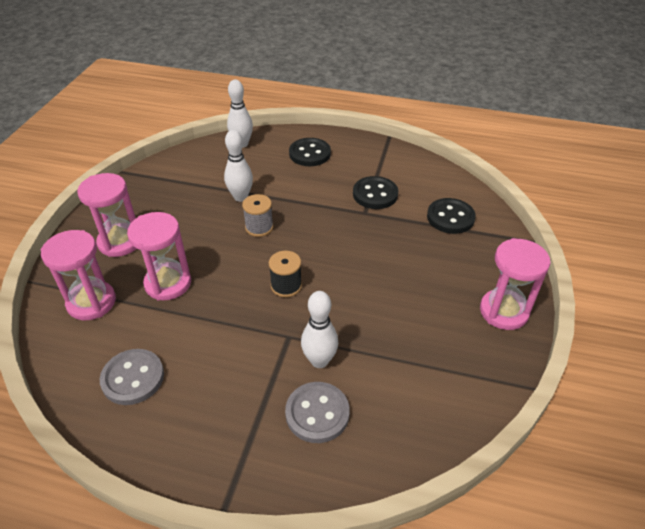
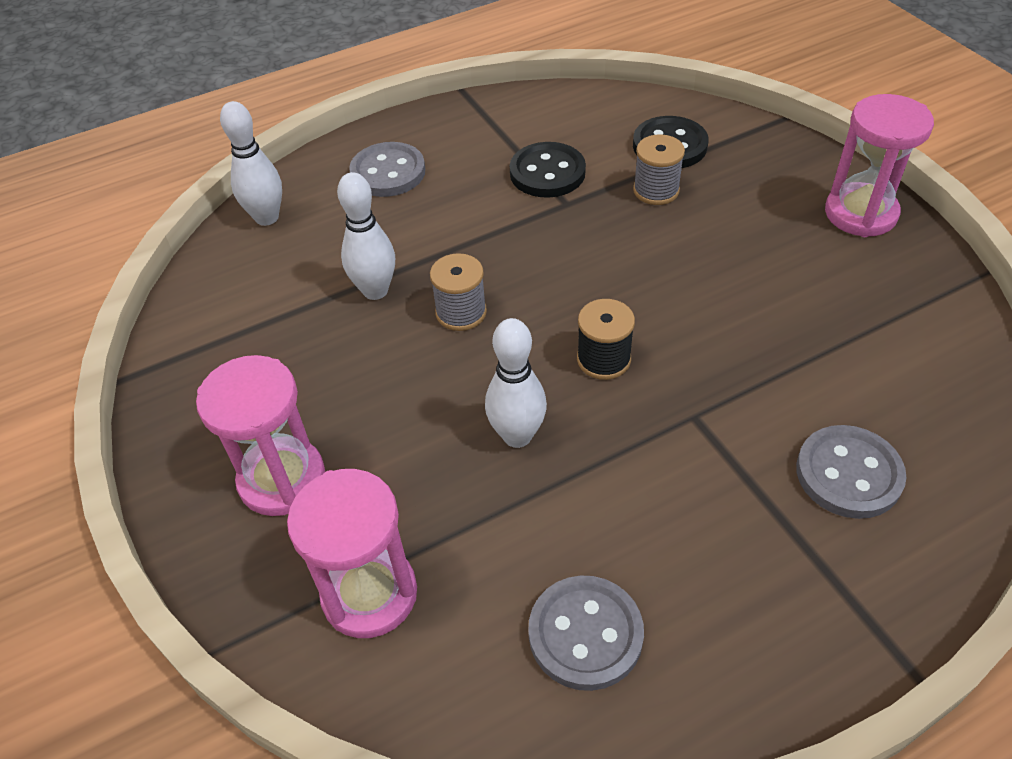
camera: 40 degrees left, 5 degrees up
(168, 283) = (445, 477): pink hourglass -> none
(310, 154) = (388, 172): black button -> grey button
(319, 361) = (767, 415): white bowling pin -> white bowling pin (517, 436)
(413, 233) = (656, 190): none -> grey spool

